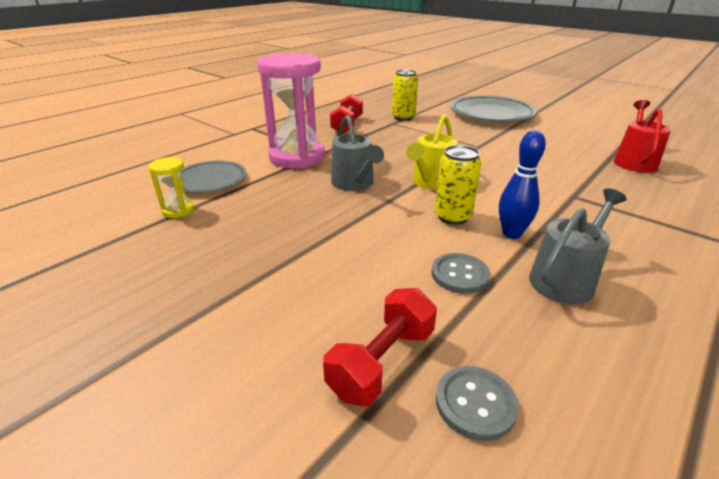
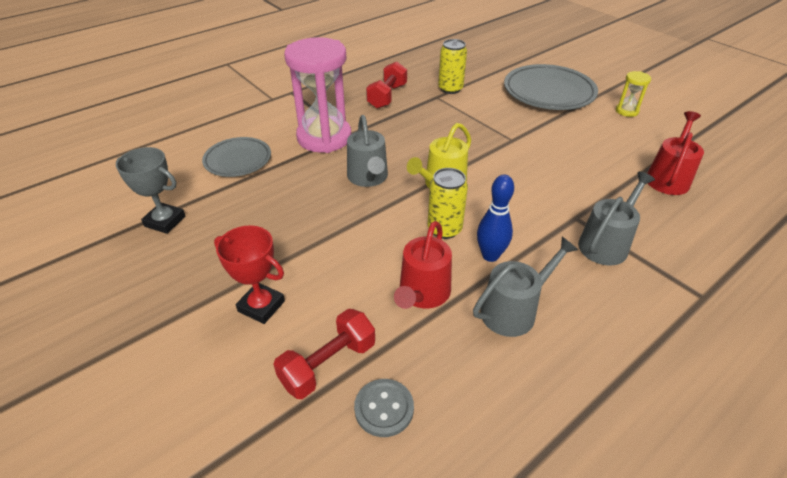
camera: 10 degrees right, 10 degrees up
(135, 239) = (165, 221): none -> grey trophy
(178, 210) = (204, 193): yellow hourglass -> yellow hourglass (626, 111)
(275, 309) = (261, 306): none -> red trophy
(459, 275) = (422, 294): grey button -> red watering can
(616, 213) = (606, 244): none -> grey watering can

